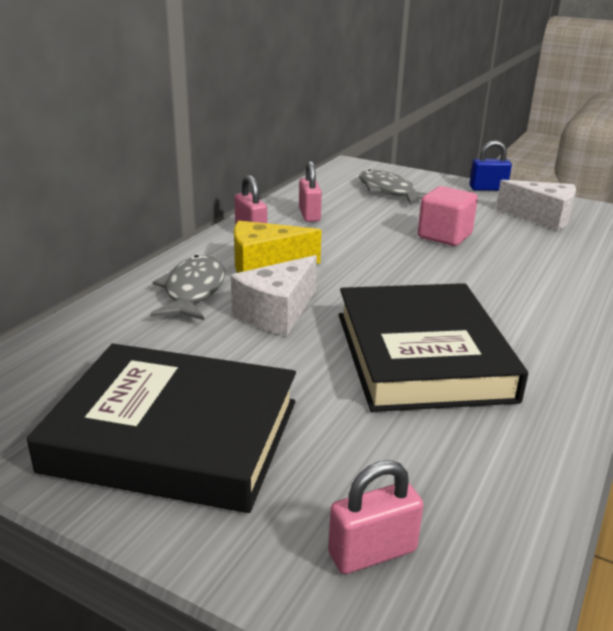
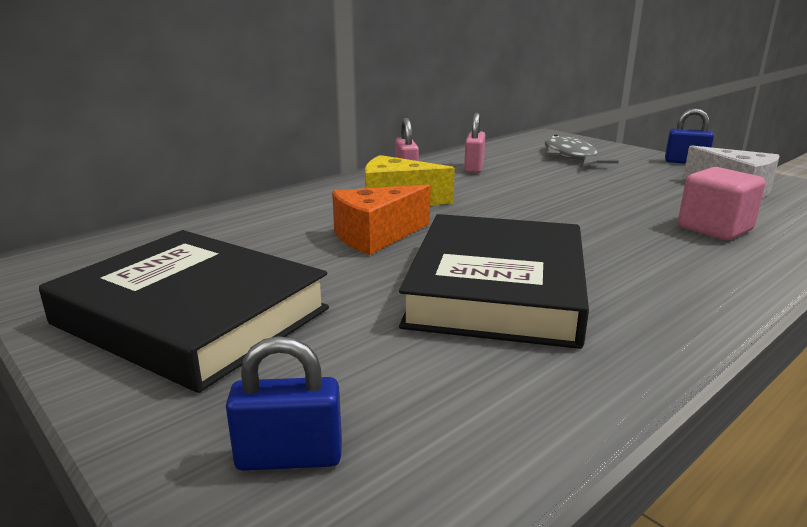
camera: 20 degrees right, 5 degrees down
(193, 291) = (313, 212): grey fish -> none
(277, 313) = (376, 236): white cheese -> orange cheese
(372, 552) = (289, 457): pink padlock -> blue padlock
(444, 236) = (605, 195): pink cube -> pink cube (714, 229)

